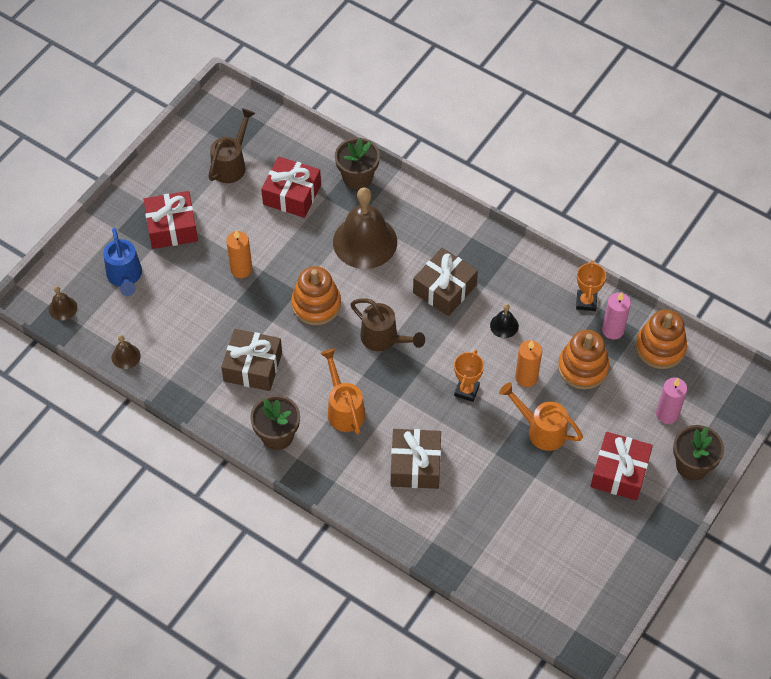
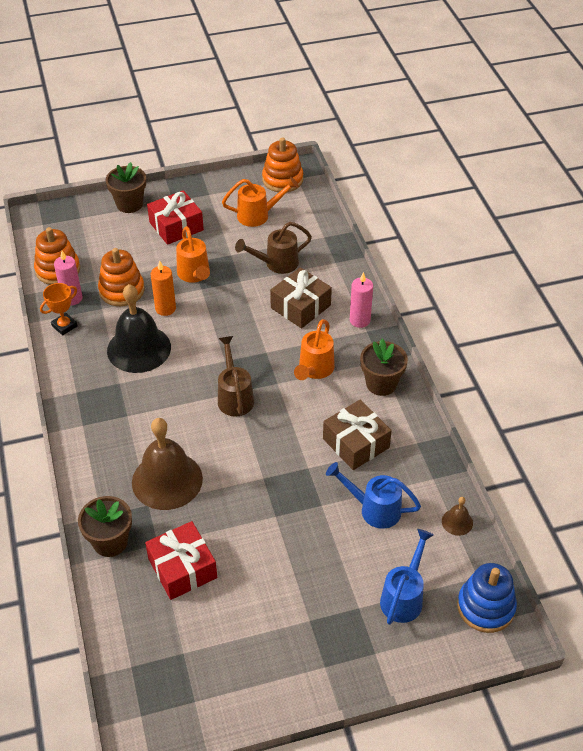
camera: 140 degrees left, 10 degrees down
(63, 308) = (485, 607): brown bell -> blue stacking toy
(172, 227) = (320, 616): red gift -> none
(195, 324) = (374, 509): none -> blue watering can
(231, 164) = (206, 643): brown watering can -> brown watering can (276, 264)
(241, 269) = (293, 529): orange candle -> none
(316, 304) = (259, 456): orange stacking toy -> orange stacking toy (282, 179)
(444, 289) = (149, 401): brown gift -> none
(466, 390) = (215, 326): orange trophy -> none
(504, 325) = (139, 348): black bell -> black bell, size x2.33
(560, 546) = (258, 215): none -> orange watering can
(667, 414) = (106, 235): pink candle -> pink candle (360, 320)

